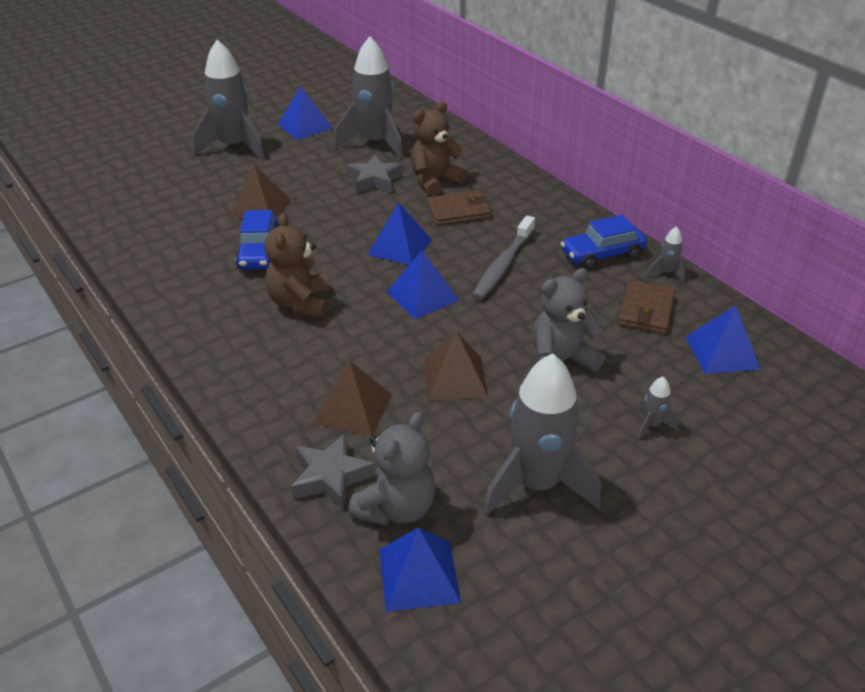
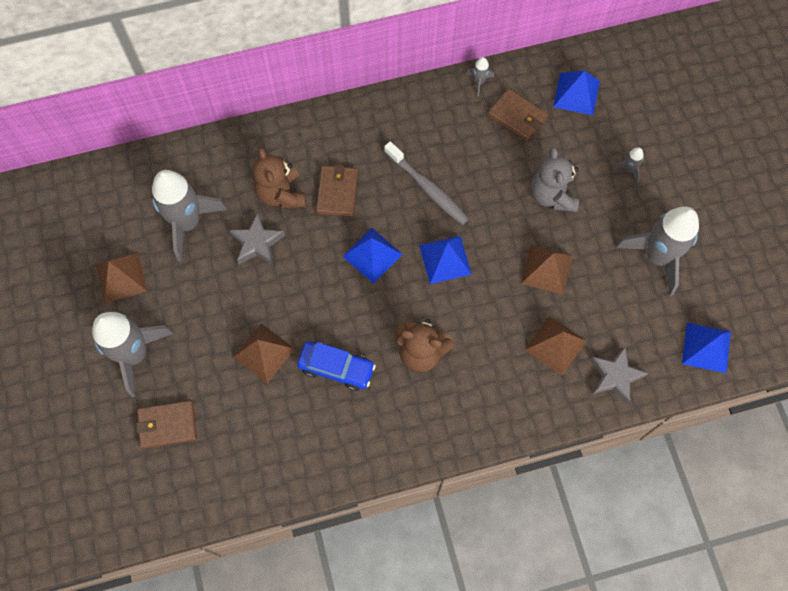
camera: 70 degrees left, 30 degrees up
(171, 176) = (167, 425): none -> brown wallet
(304, 126) = (121, 277): blue pyramid -> brown pyramid
(396, 507) = (652, 344): grey teddy bear -> none
(602, 255) = (440, 114): blue car -> none

